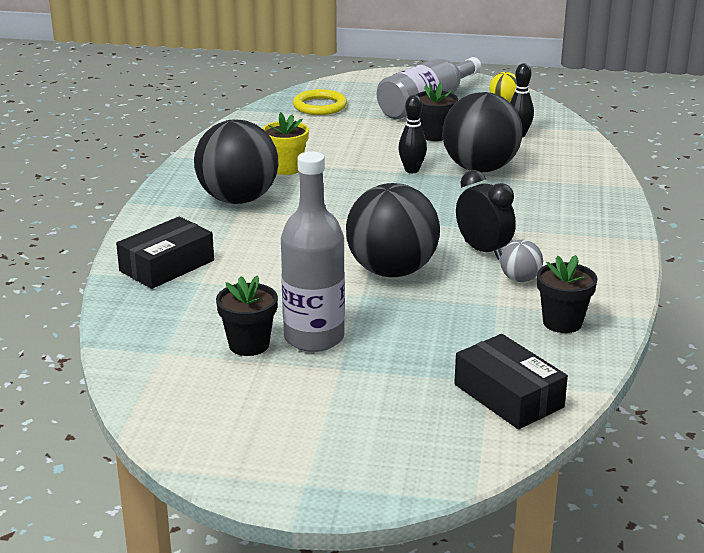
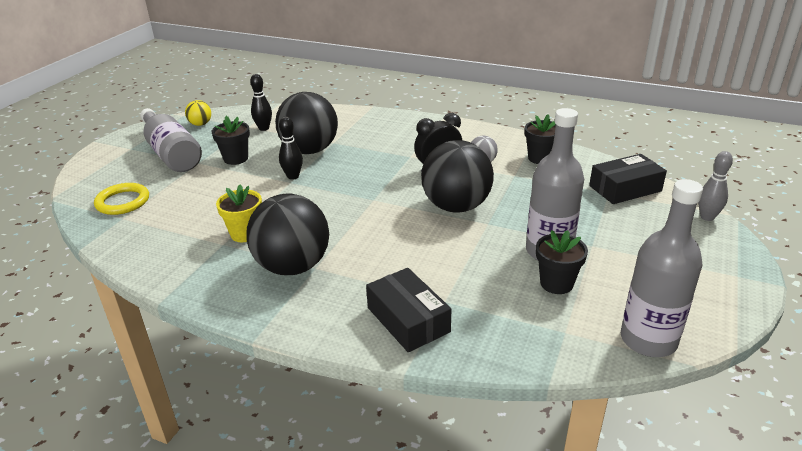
camera: 75 degrees left, 5 degrees up
(157, 405) = (648, 340): none -> grey bottle
(457, 469) = (707, 217): none -> grey bowling pin

